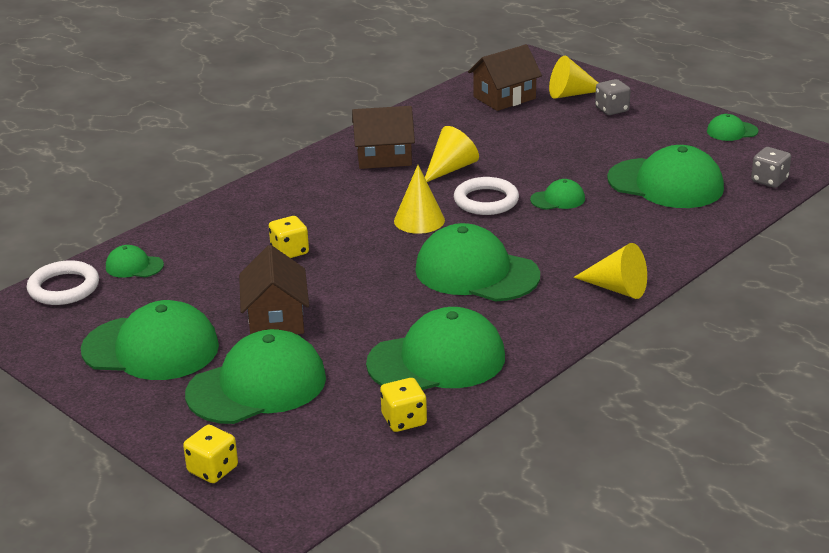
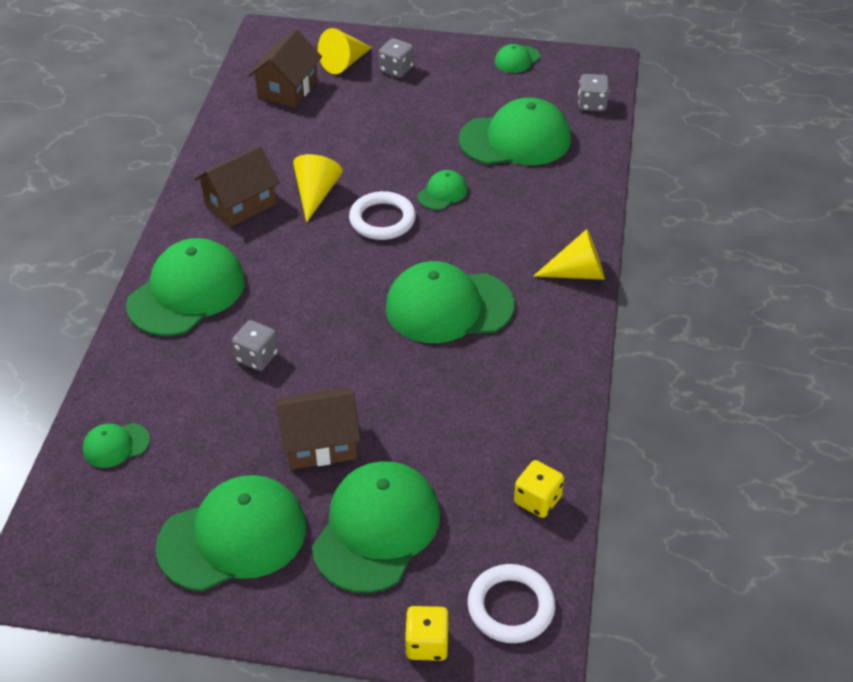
camera: 35 degrees left, 15 degrees up
(64, 288) = (66, 507): white ring -> white ring (511, 607)
(276, 318) = (320, 442): brown house -> brown house turned 60 degrees counterclockwise
(290, 251) = (257, 357): yellow dice -> grey dice
(419, 220) = (343, 267): yellow cone -> none
(437, 360) = (504, 421): green cap -> green cap (187, 292)

